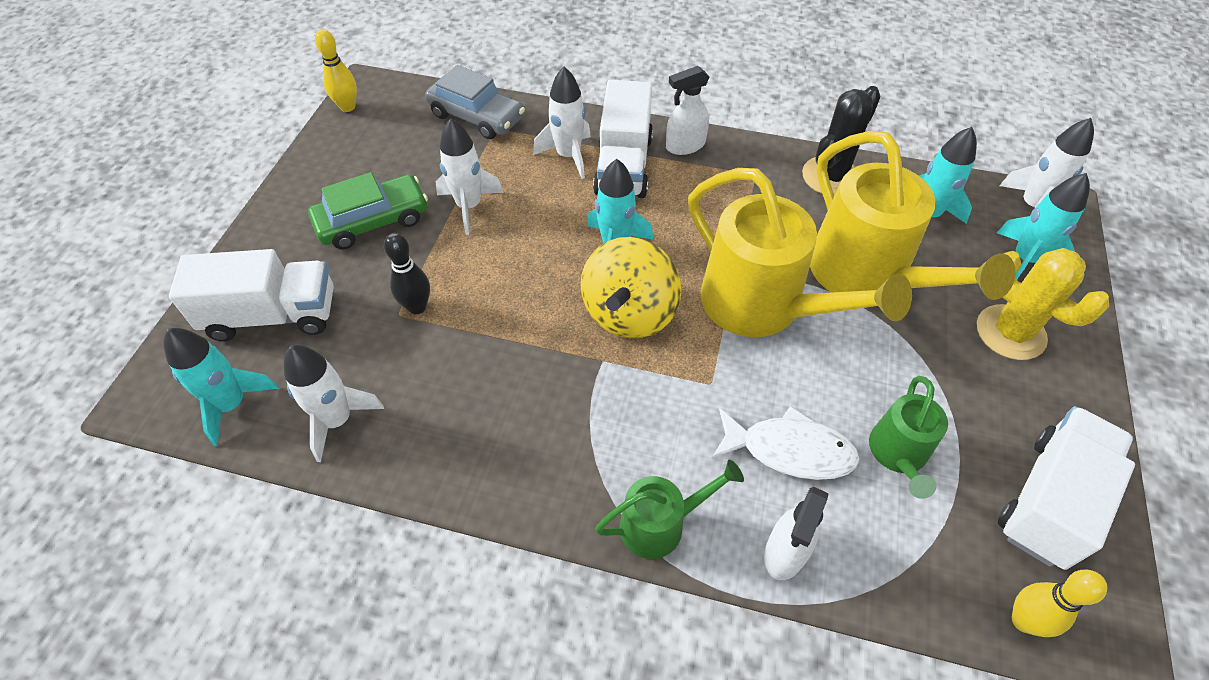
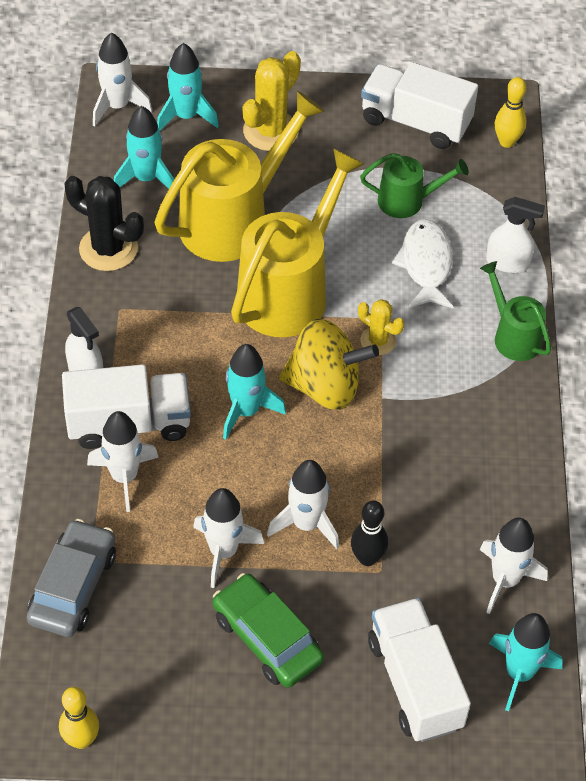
camera: 105 degrees left, 0 degrees up
(473, 268) = (306, 524): none -> white rocket
(680, 373) = (378, 341): none -> yellow cactus

